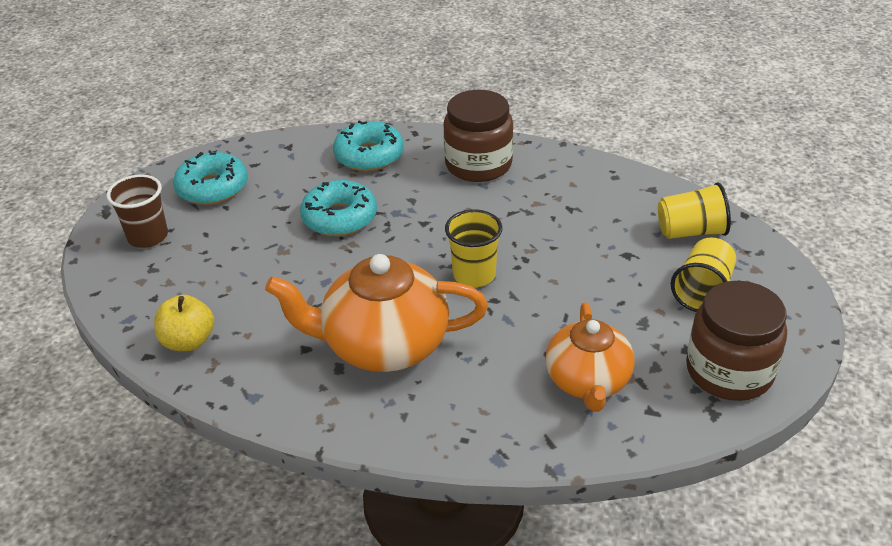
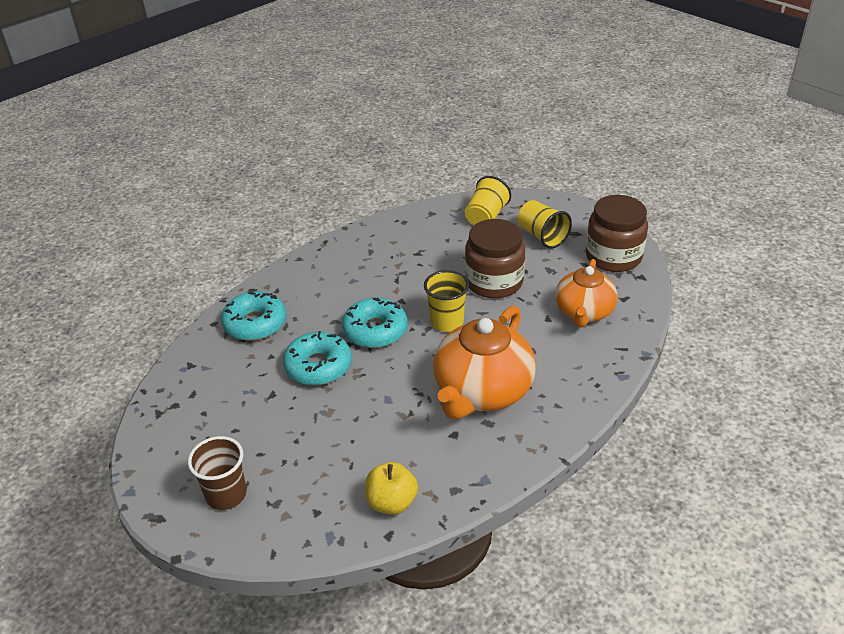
camera: 60 degrees left, 0 degrees up
(212, 188) = (198, 430): turquoise donut -> turquoise donut (375, 330)
(478, 164) = (327, 274): brown jar -> brown jar (494, 282)
(588, 381) = (584, 312): orange teapot -> orange teapot turned 75 degrees clockwise

